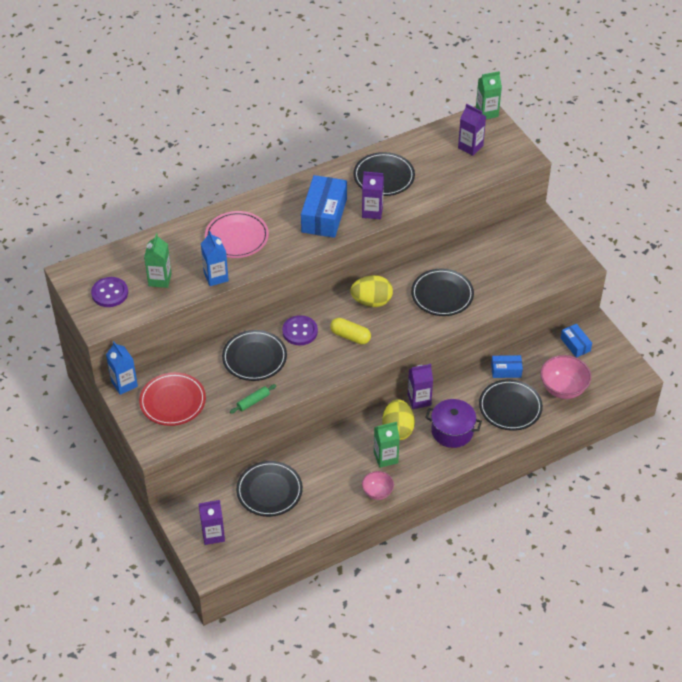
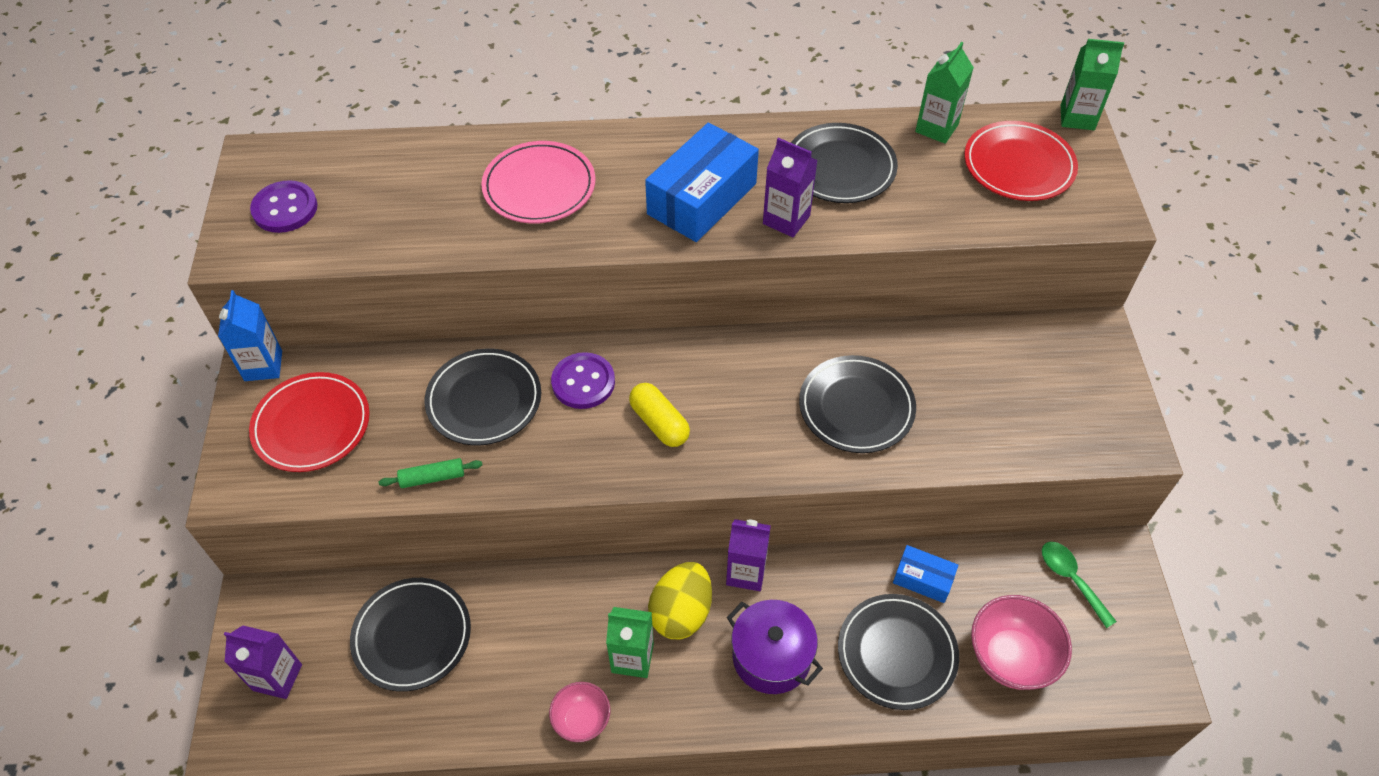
camera: 25 degrees right, 5 degrees up
(160, 279) = (374, 214): green carton -> green carton (936, 128)
(216, 277) = (462, 240): blue carton -> none
(371, 301) = (730, 374): yellow egg -> none
(470, 147) = (1018, 165): purple carton -> red plate
(575, 344) = (1071, 579): blue box -> green spoon

